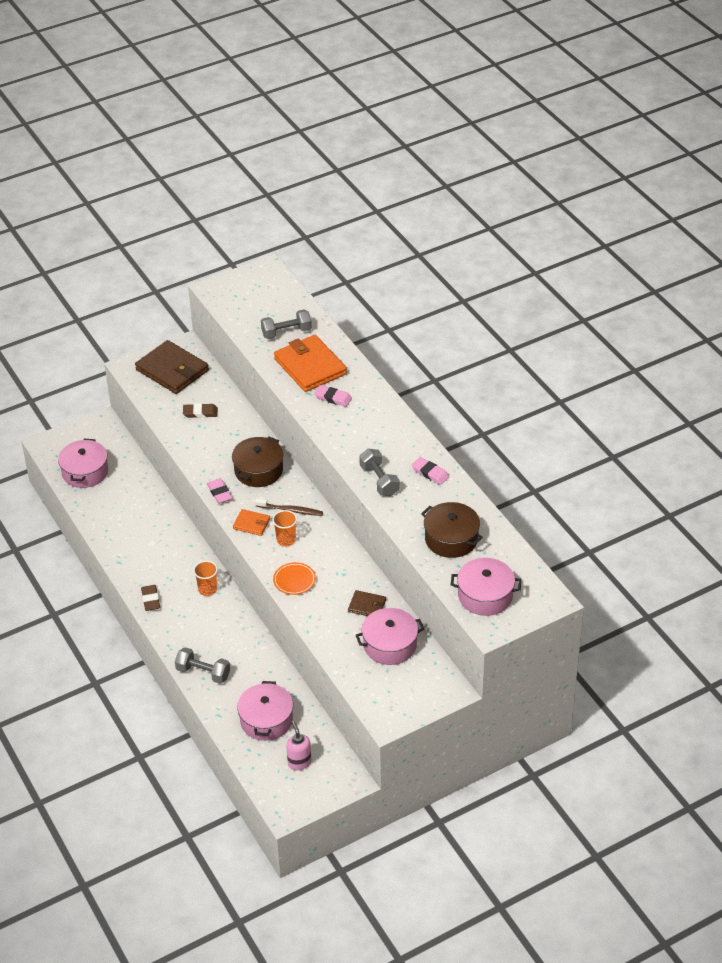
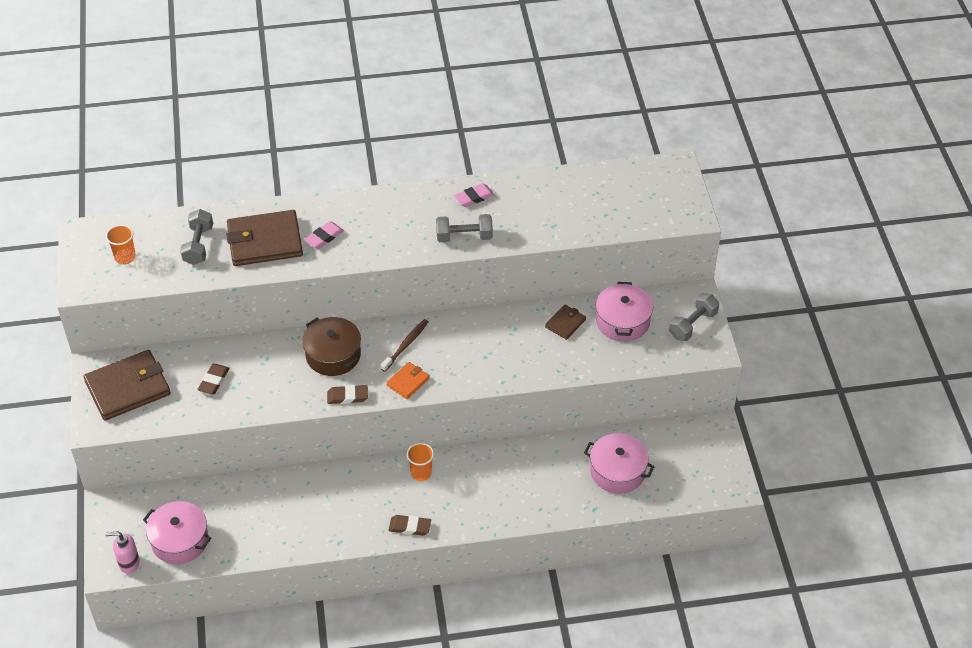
camera: 70 degrees left, 5 degrees up
(203, 673) = (533, 507): grey dumbbell -> grey dumbbell (692, 325)
(219, 493) = (347, 396): pink eraser -> brown eraser
(286, 540) = (445, 360): orange cup -> orange cup (125, 257)
(294, 580) = (504, 369): orange plate -> none
(299, 762) = (680, 460): pink soap dispenser -> pink soap dispenser (129, 563)
(310, 366) = (265, 241): orange wallet -> brown wallet
(451, 539) = (569, 209): brown pot -> none
(485, 595) = (652, 208): pink pot -> none

